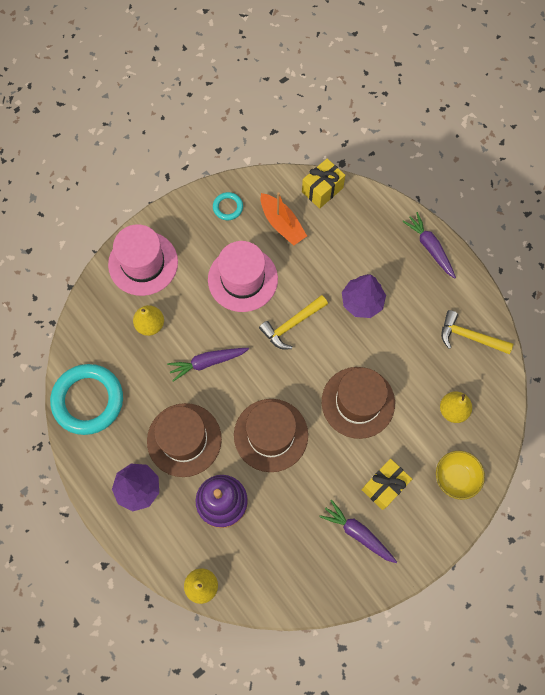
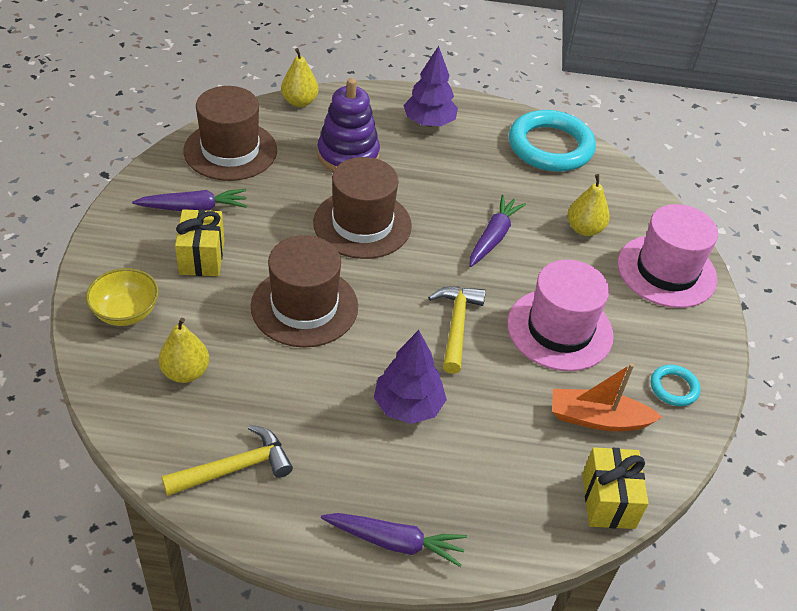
camera: 130 degrees right, 25 degrees down
(184, 439) = (435, 172): brown hat -> brown hat (230, 150)

